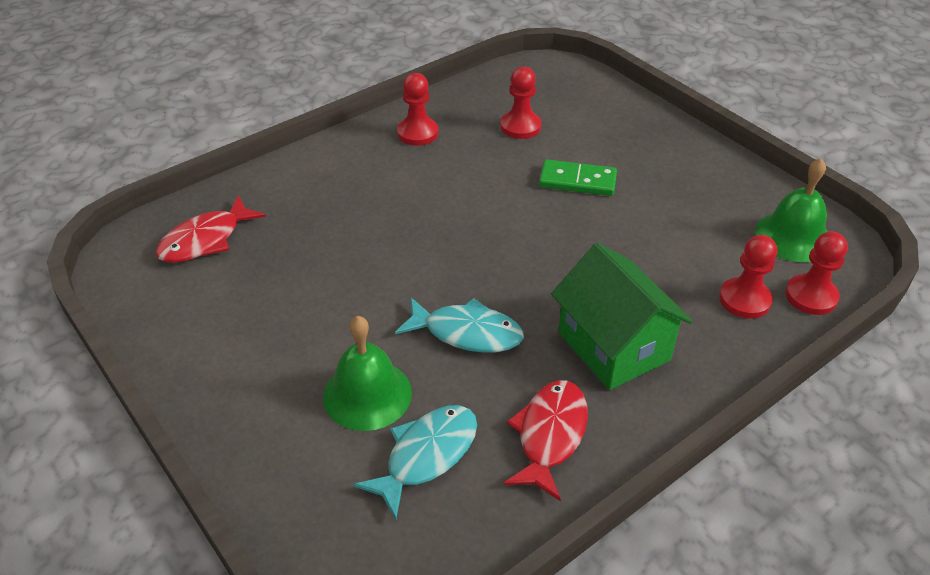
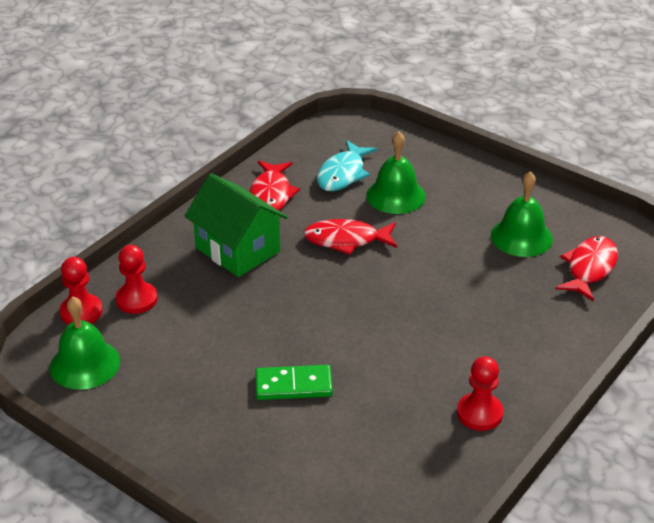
camera: 165 degrees right, 5 degrees down
(247, 294) = (521, 237): none -> green bell
(467, 333) = (346, 240): turquoise fish -> red fish
(520, 126) = (373, 445): red pawn -> none

